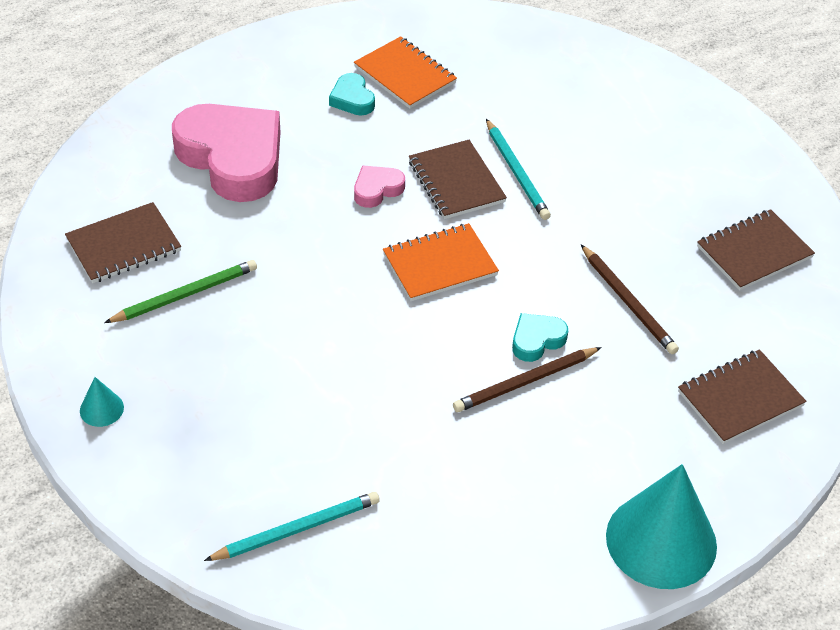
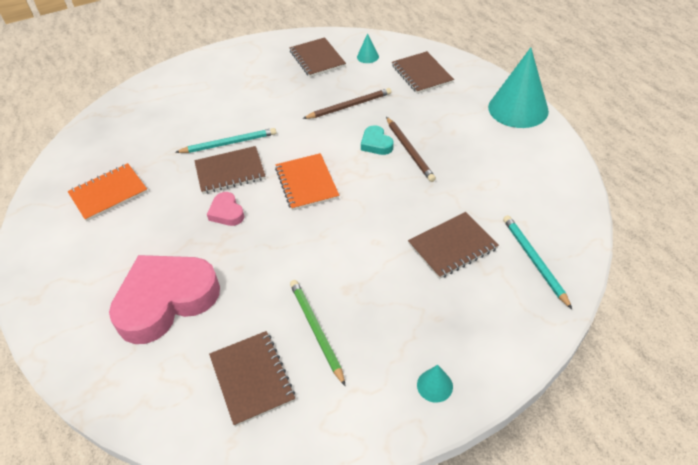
camera: 80 degrees left, 0 degrees up
(322, 433) = (452, 246): none -> brown notebook
(352, 99) = (123, 224): turquoise heart -> none
(777, 320) = (367, 56): none -> turquoise cone

